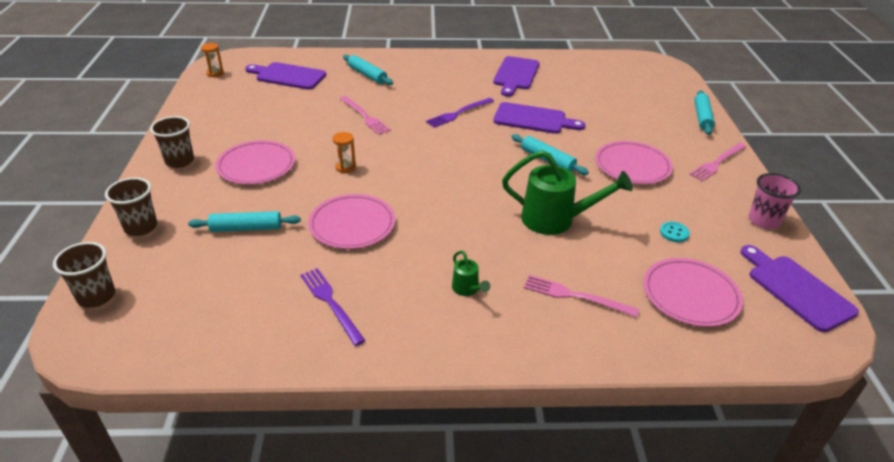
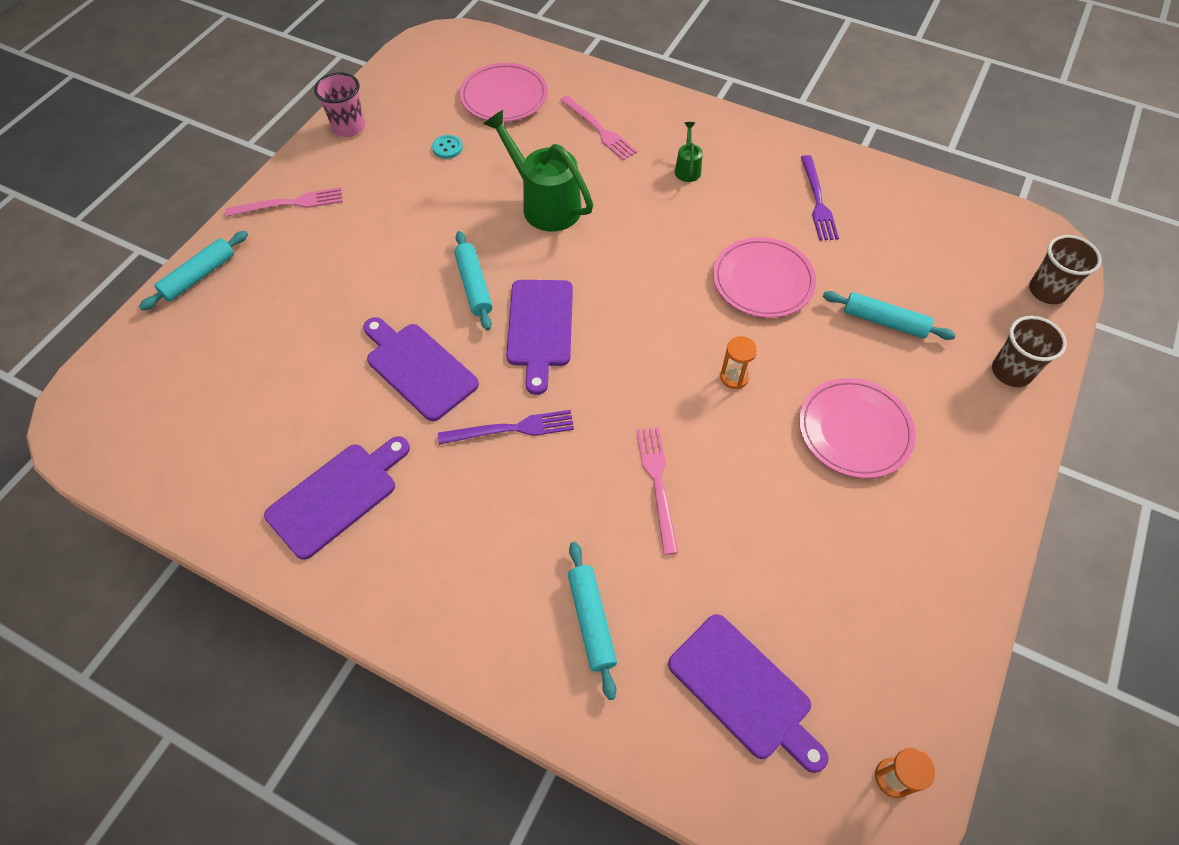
camera: 150 degrees left, 20 degrees up
(179, 161) = (965, 487): brown cup -> none
(632, 166) = (387, 237): pink plate -> none
(796, 289) = (415, 70): purple cutting board -> purple cutting board (540, 328)

